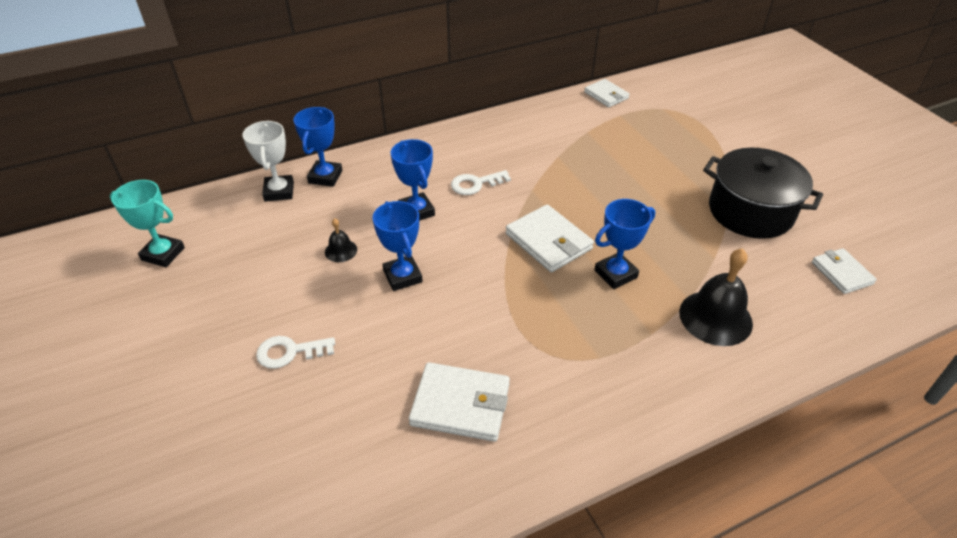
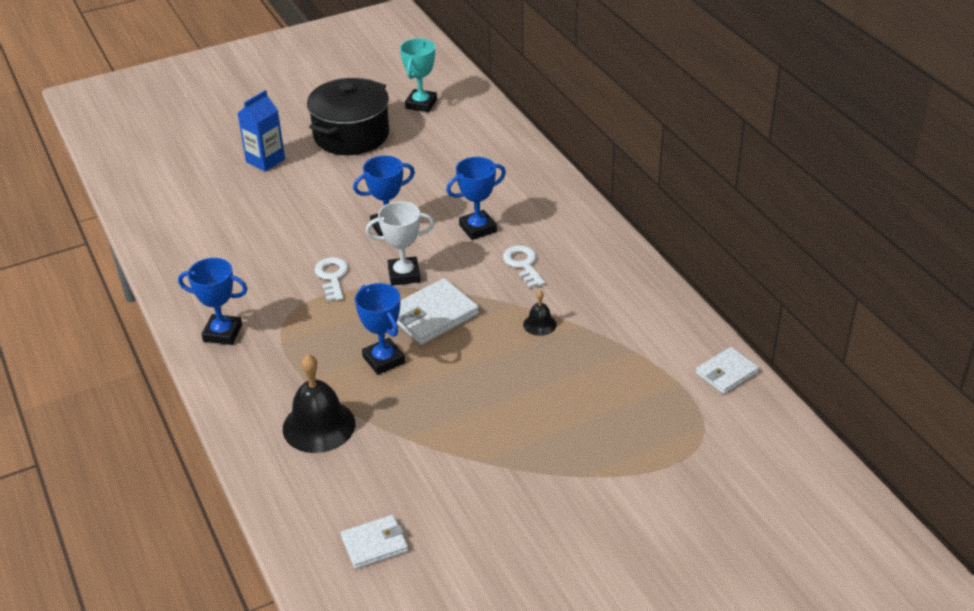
camera: 90 degrees right, 5 degrees down
(228, 405) = (265, 161): none -> blue carton
(279, 191) = (504, 146): white trophy -> white trophy (404, 275)
(289, 352) = (310, 179): white key -> white key (332, 277)
(325, 177) = (528, 169): blue trophy -> blue trophy (222, 333)
(341, 250) = (422, 190): black bell -> black bell (539, 324)
(460, 404) = (246, 266): white wallet -> none
(750, 211) = (483, 482): black pot -> black pot (351, 135)

